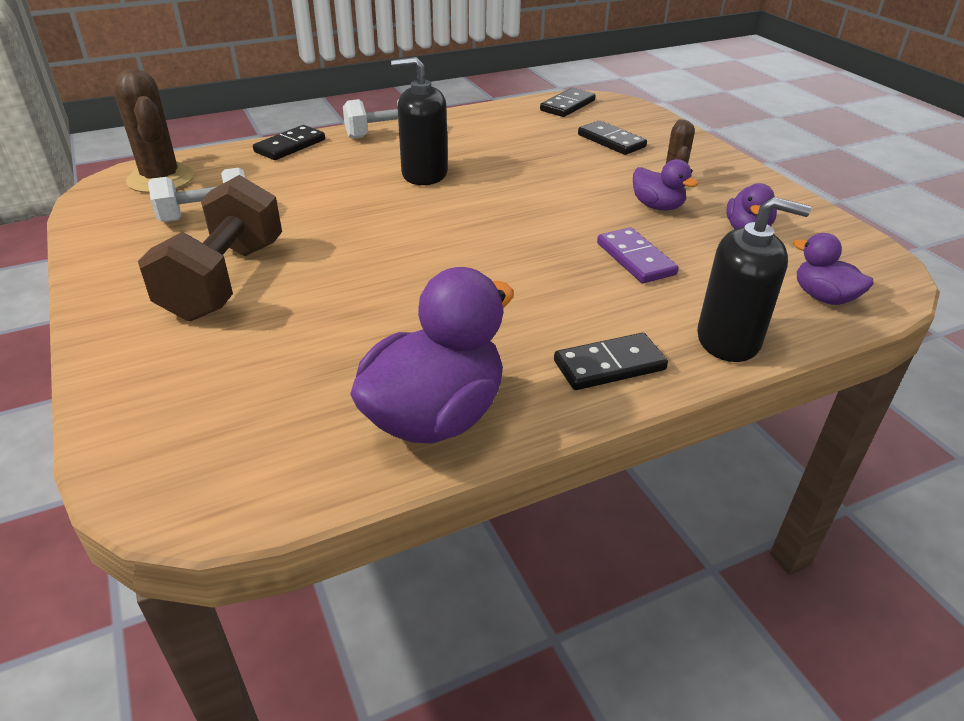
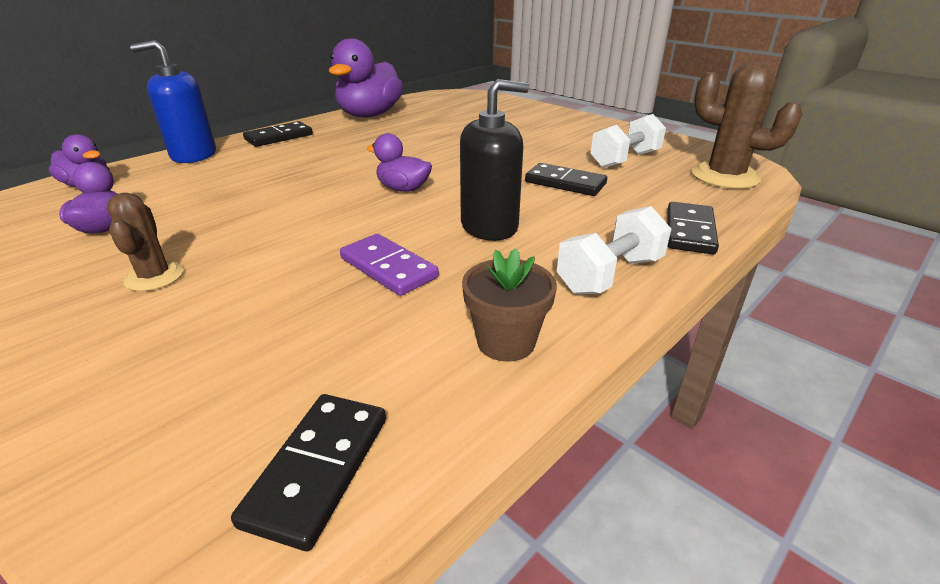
camera: 160 degrees right, 5 degrees down
(224, 280) = (542, 135): brown dumbbell -> none
(472, 121) = (506, 342): none -> brown flower pot
(611, 141) = (228, 346): black domino -> black domino (565, 183)
(635, 259) = (244, 186): purple domino -> purple domino (388, 268)
(657, 206) = (198, 237): purple duck -> purple duck (403, 189)
(728, 340) = (193, 155): black soap dispenser -> blue soap dispenser

